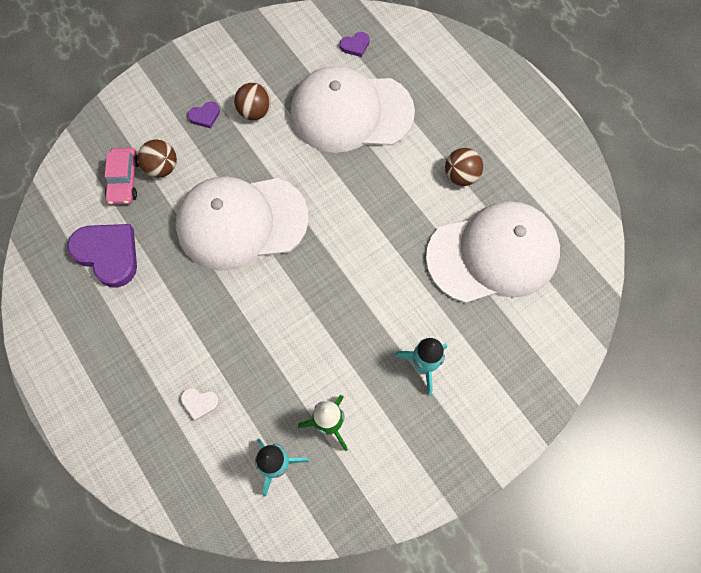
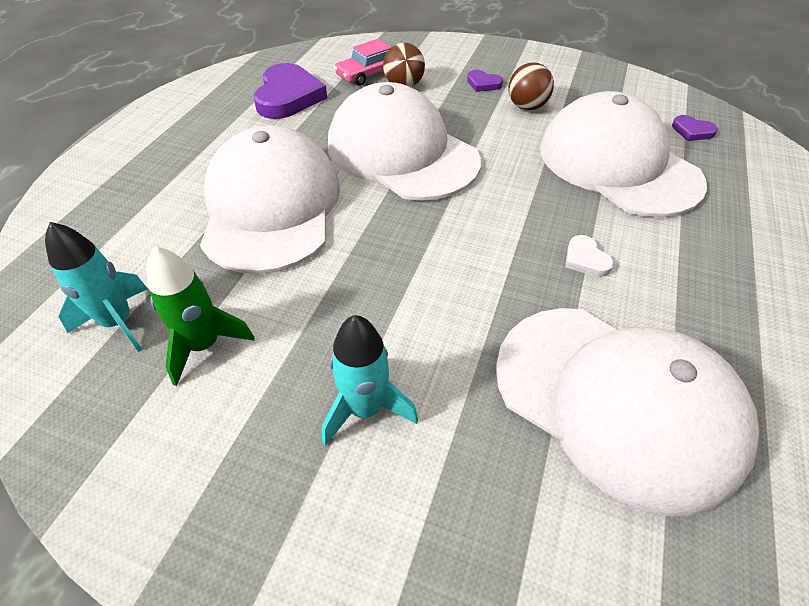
camera: 55 degrees right, 20 degrees down
(200, 403) = (167, 220): white heart -> white heart (585, 259)
(235, 333) = (271, 206): none -> white cap
(461, 176) = (678, 298): brown ball -> none

